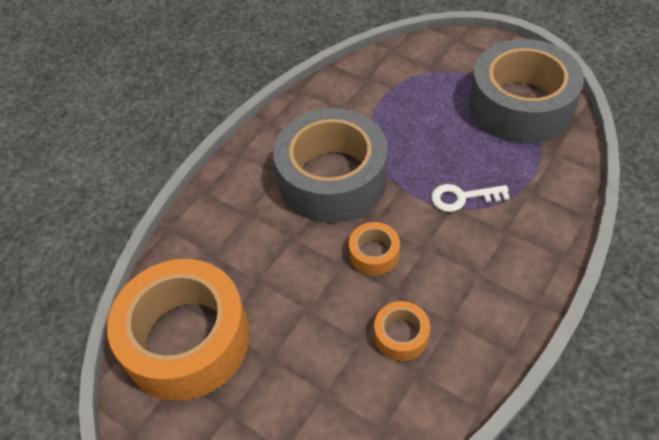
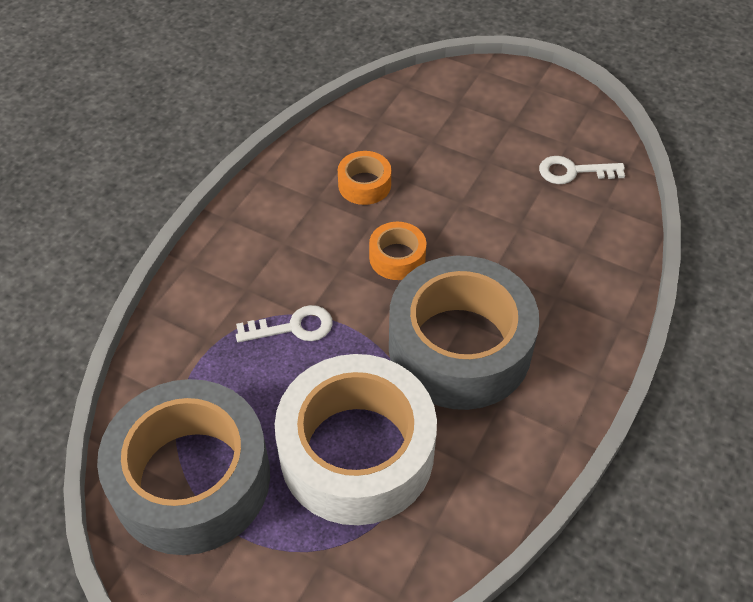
camera: 170 degrees right, 0 degrees up
(186, 339) = (573, 171): orange tape -> white key
(412, 116) = (356, 452): none -> white tape

